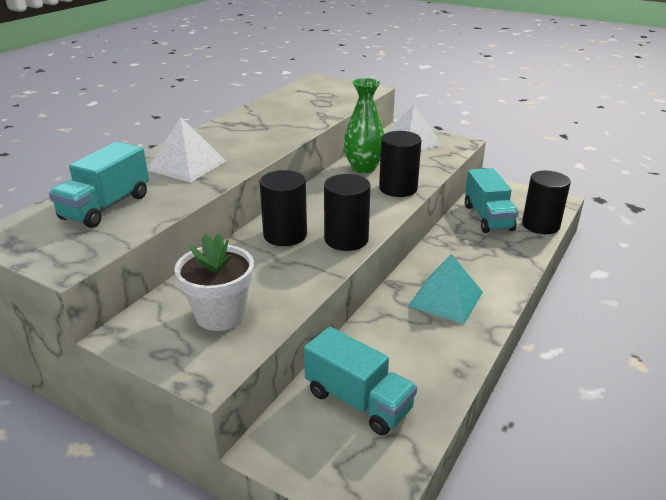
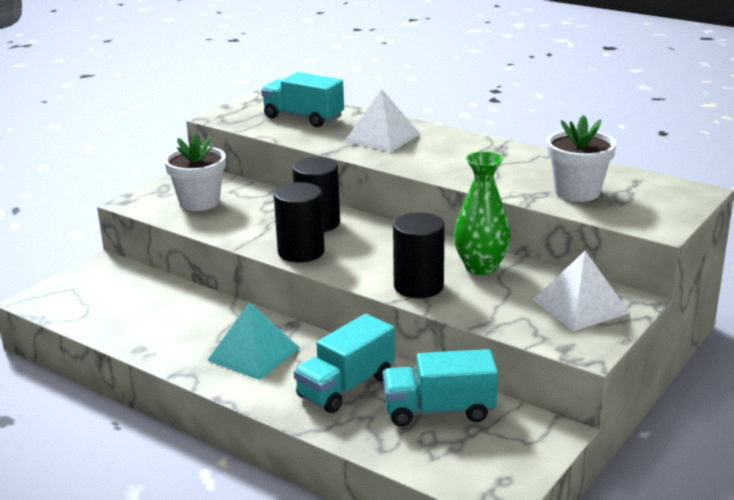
camera: 95 degrees right, 5 degrees down
(318, 104) = (577, 192): none -> white flower pot
(358, 401) = (129, 298): turquoise truck -> turquoise truck (346, 386)
(540, 225) = (413, 457): black cylinder -> none

